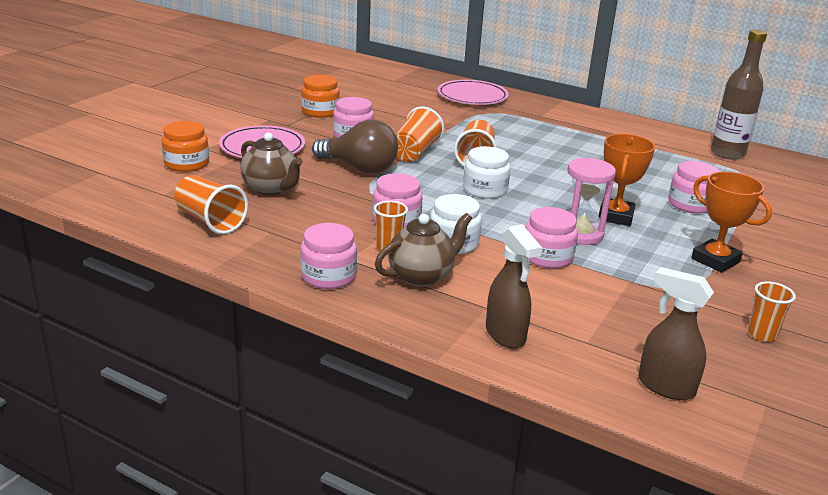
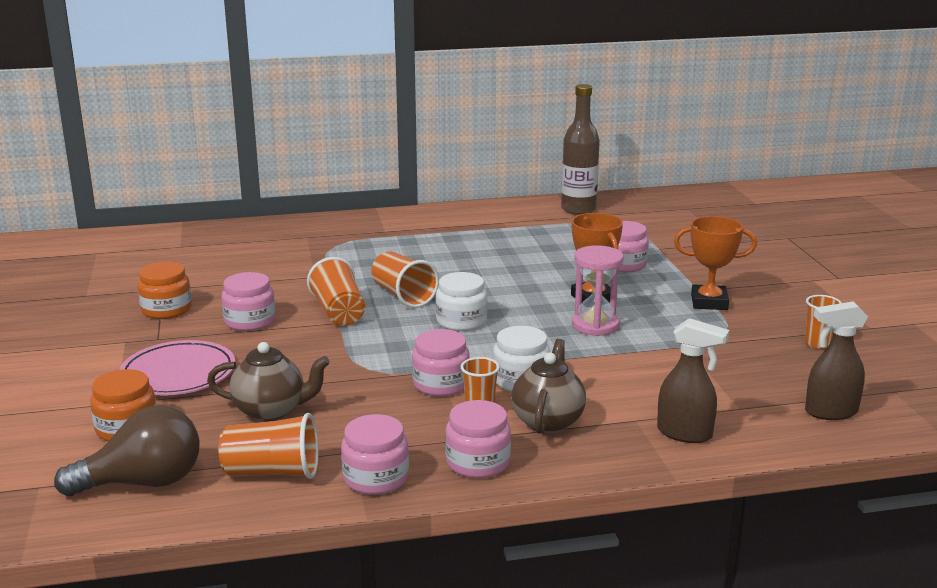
camera: 40 degrees left, 5 degrees down
(359, 168) = (317, 350): brown light bulb -> brown light bulb (143, 483)
(472, 96) = (291, 235): pink plate -> none
(547, 257) = (605, 356): pink jar -> pink jar (376, 478)

